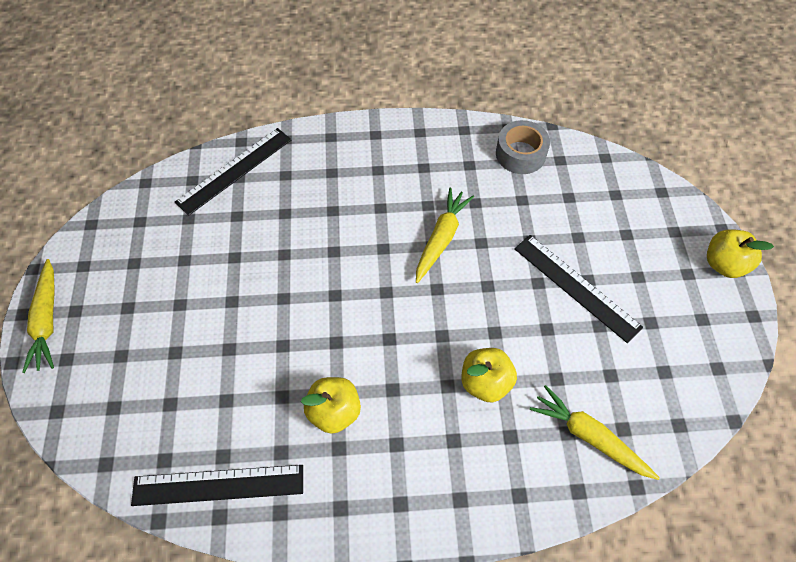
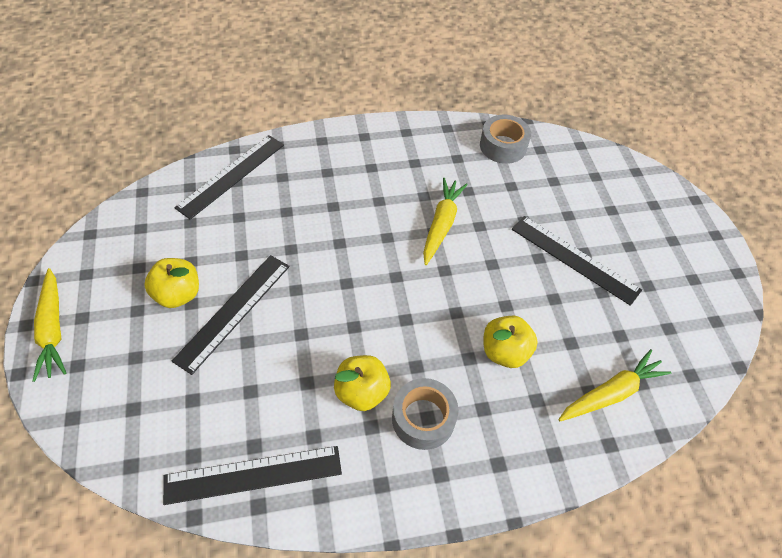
camera: 10 degrees left, 5 degrees down
(219, 316) = (233, 311): none -> black ruler
(391, 445) = (423, 418): none -> grey tape
(589, 436) = (611, 393): yellow carrot -> yellow carrot turned 120 degrees clockwise
(724, 264) = (703, 230): yellow apple -> yellow apple (178, 294)

